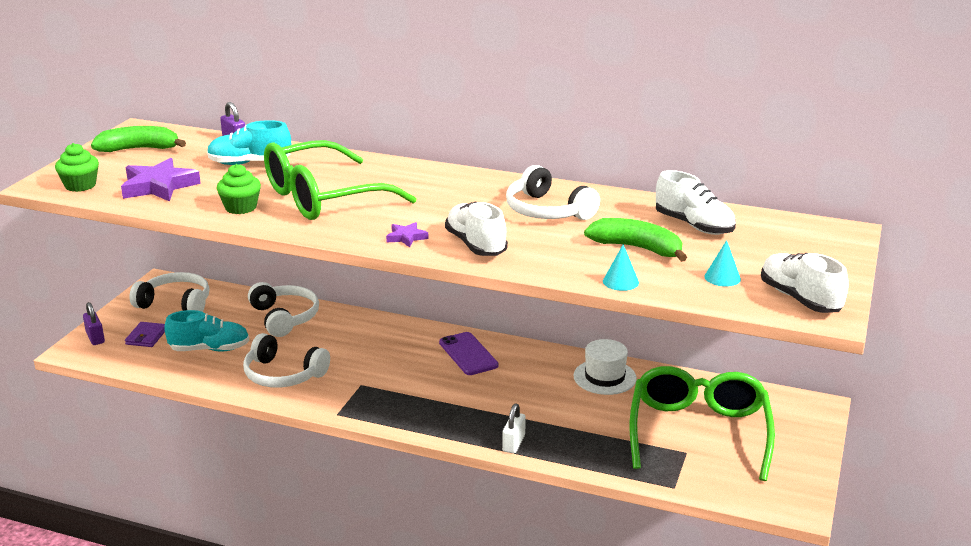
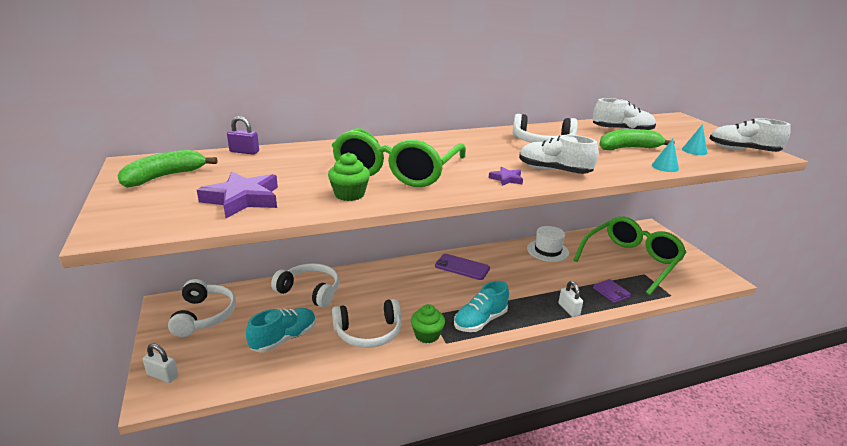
camera: 40 degrees left, 0 degrees up
(80, 185) = (156, 220): green cupcake -> green cupcake (427, 335)
(95, 338) = (163, 375): purple padlock -> white padlock
(146, 337) = (213, 353): purple wallet -> purple wallet (611, 292)
(176, 303) = (204, 315): white headphones -> white headphones turned 105 degrees clockwise
(249, 163) = (290, 163): turquoise shoe -> turquoise shoe (480, 321)
(698, 432) = (631, 261): green glasses -> green glasses turned 75 degrees clockwise

